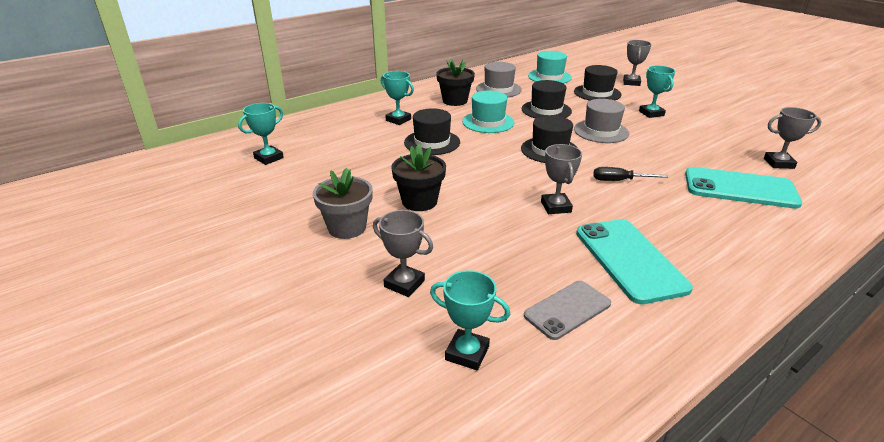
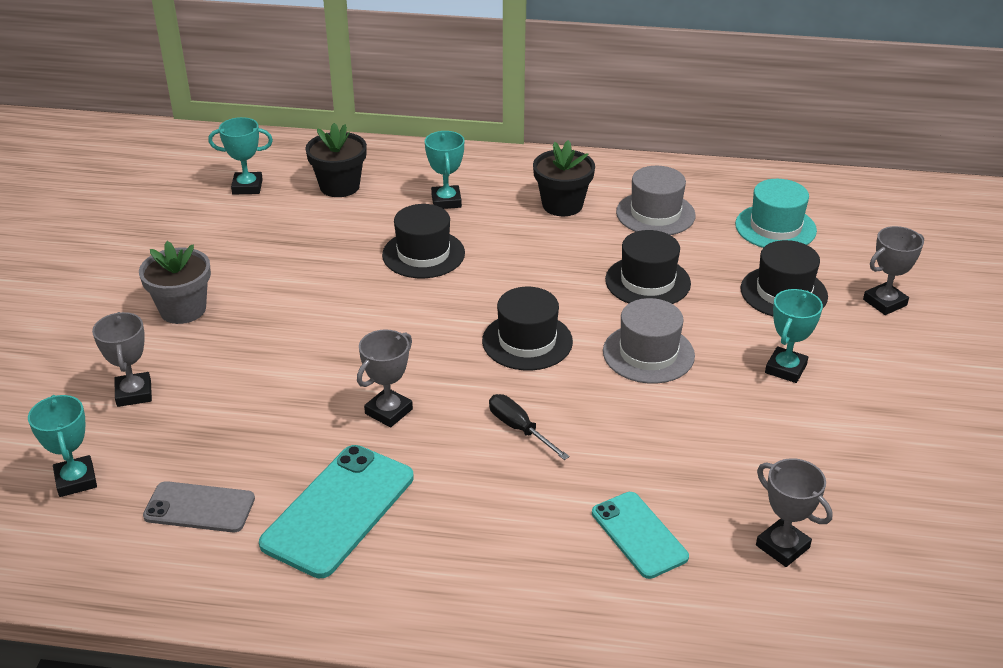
camera: 45 degrees right, 5 degrees up
(419, 201) = (282, 321): black flower pot -> black flower pot (339, 186)
(488, 122) = (538, 260): turquoise hat -> none
(740, 188) = (639, 535): turquoise phone -> turquoise phone, size x0.63

